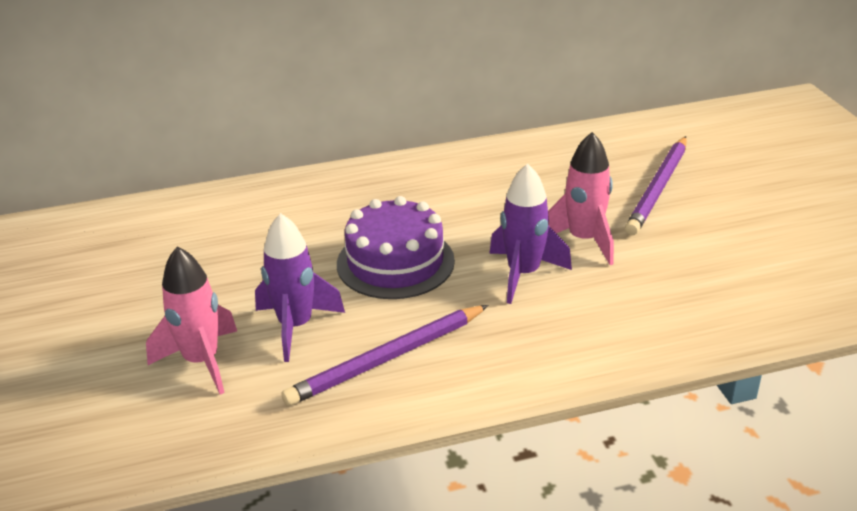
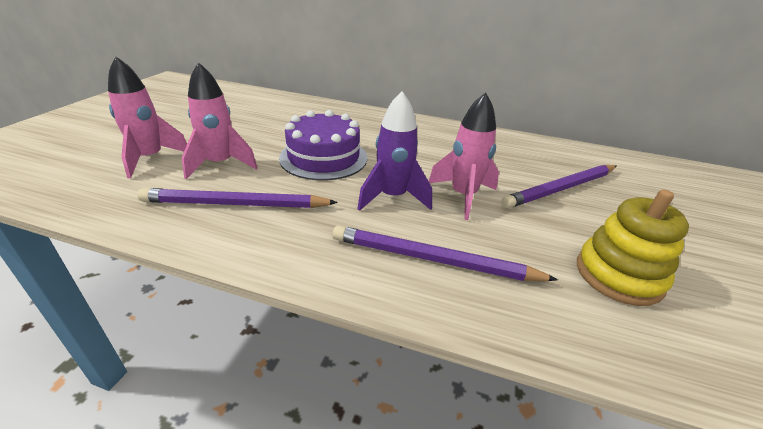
camera: 30 degrees right, 0 degrees up
(296, 326) = (220, 164): purple rocket -> pink rocket
(625, 315) = (434, 259): none -> purple pencil
(765, 256) = (618, 275): none -> yellow stacking toy

